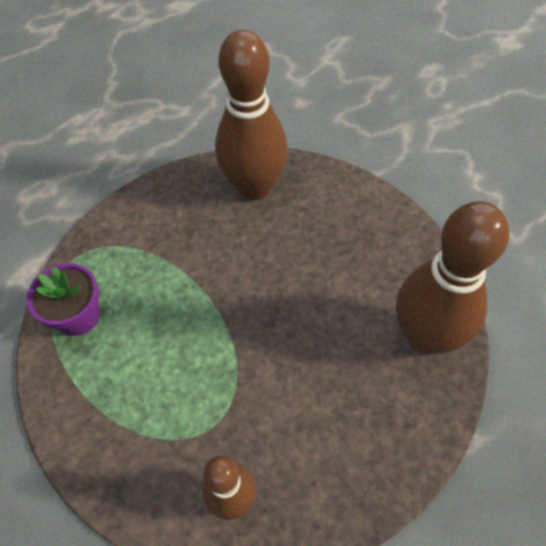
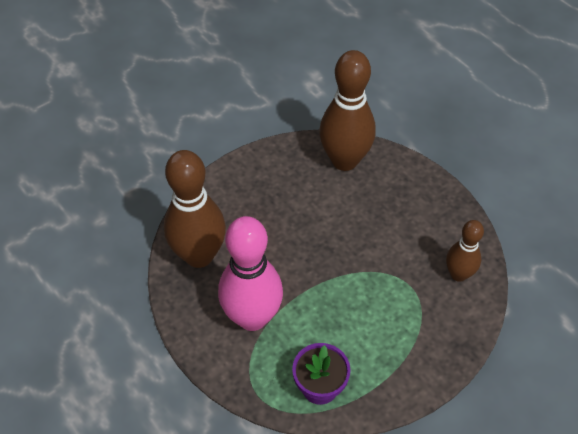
camera: 90 degrees left, 5 degrees down
(172, 243) = (252, 317): none -> pink bowling pin

